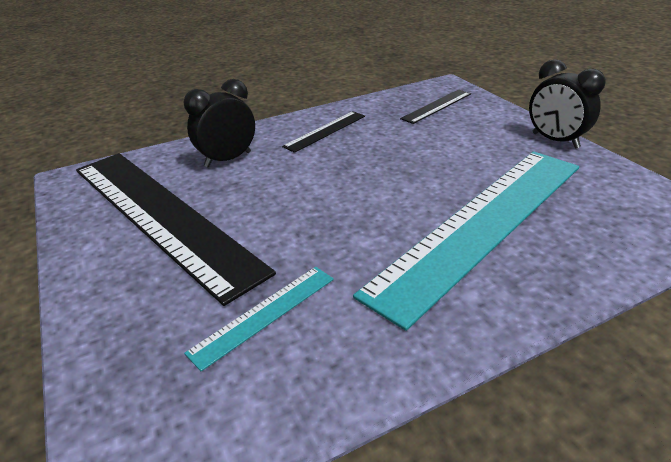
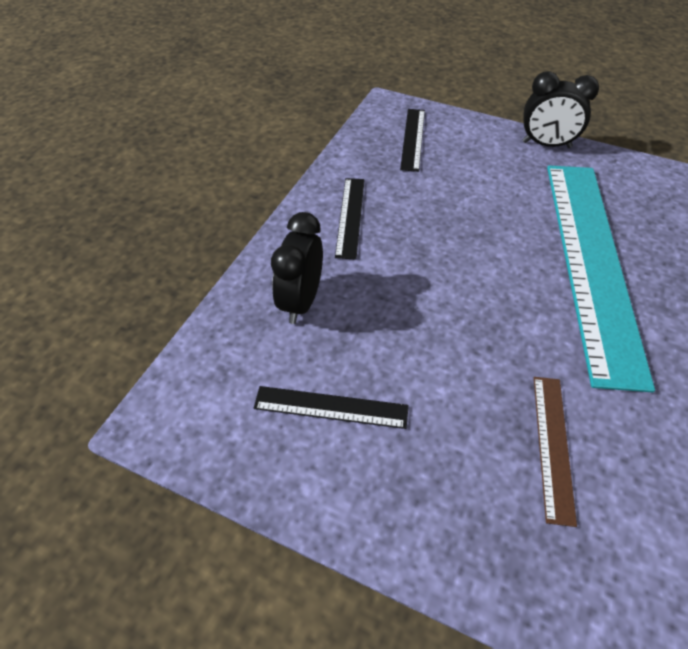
camera: 40 degrees left, 15 degrees up
(162, 215) = (331, 407): black ruler -> black ruler, size x0.42
(264, 314) = (553, 446): turquoise ruler -> brown ruler

